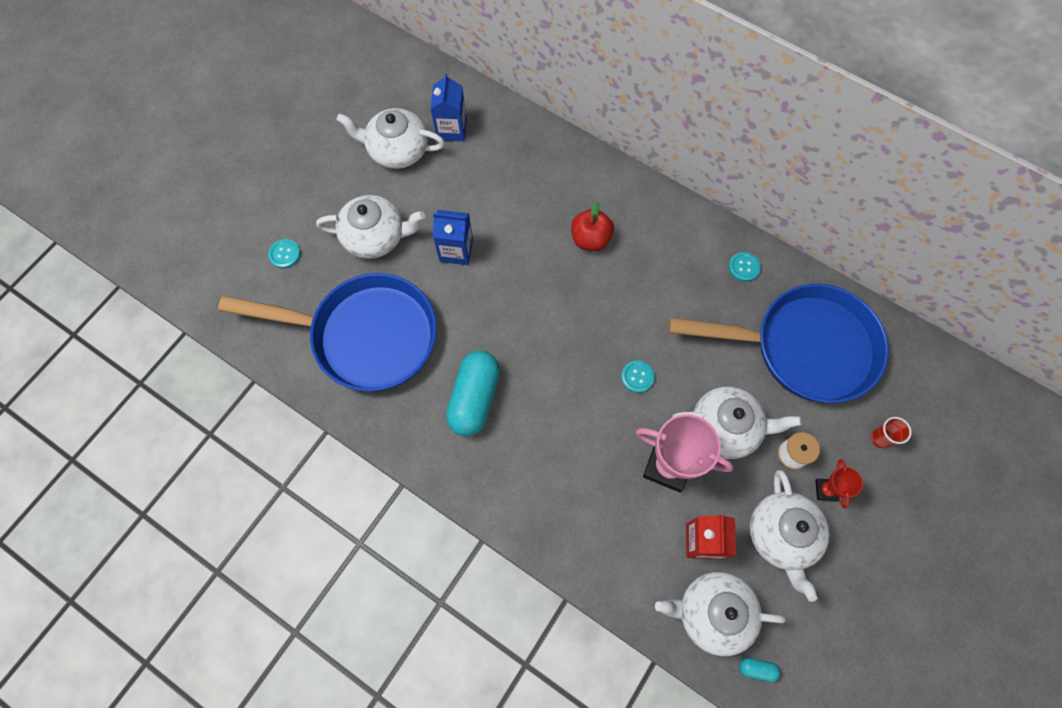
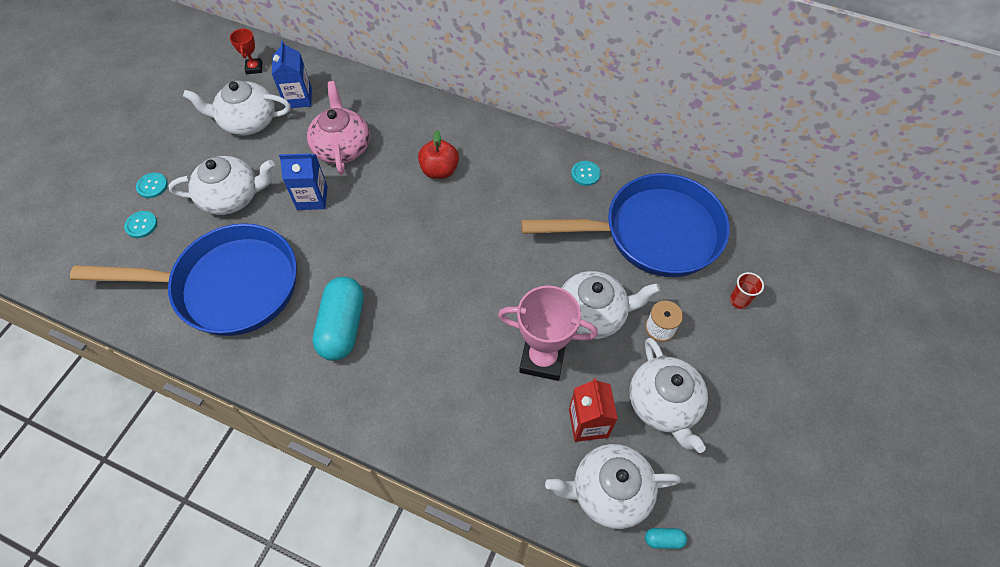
camera: 10 degrees left, 10 degrees down
(492, 196) = (342, 147): none -> pink teapot
(637, 377) = (501, 282): turquoise button -> turquoise button (152, 186)
(826, 490) = (698, 355): red trophy -> red trophy (254, 68)

